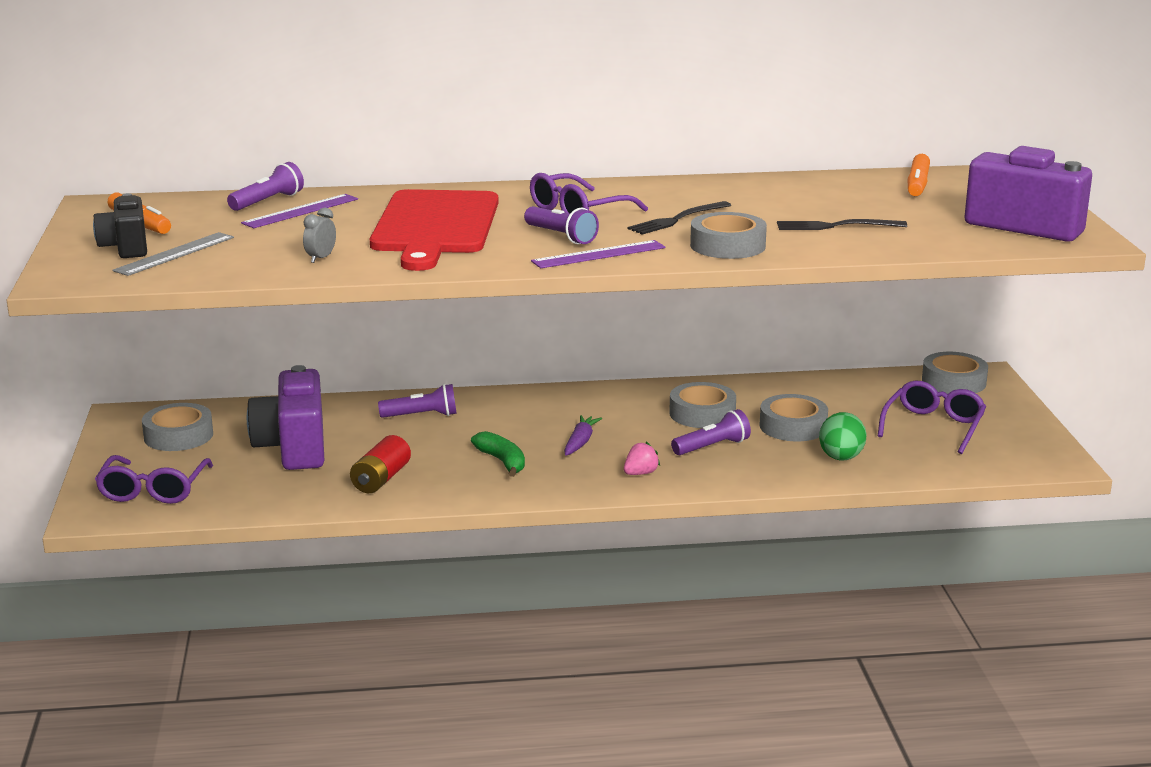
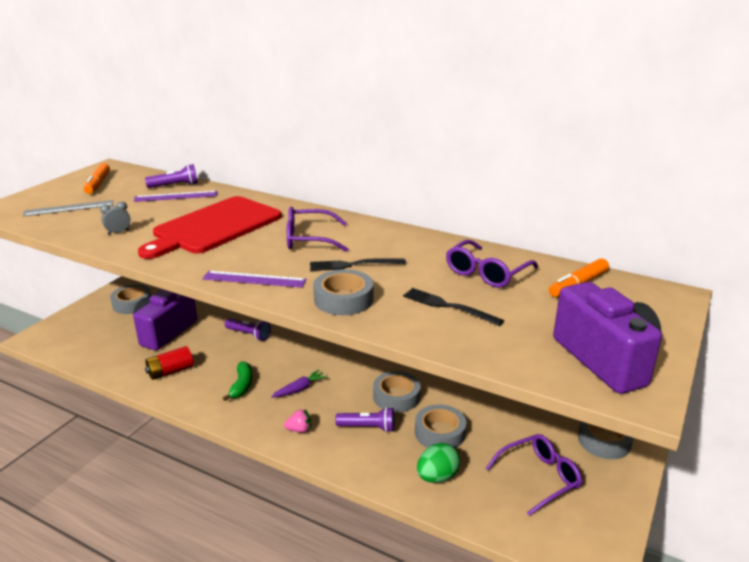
camera: 35 degrees right, 5 degrees up
(126, 247) = (60, 197): black camera -> none
(153, 490) = (74, 334): purple glasses -> purple glasses (486, 273)
(561, 236) = (262, 256): purple flashlight -> none

